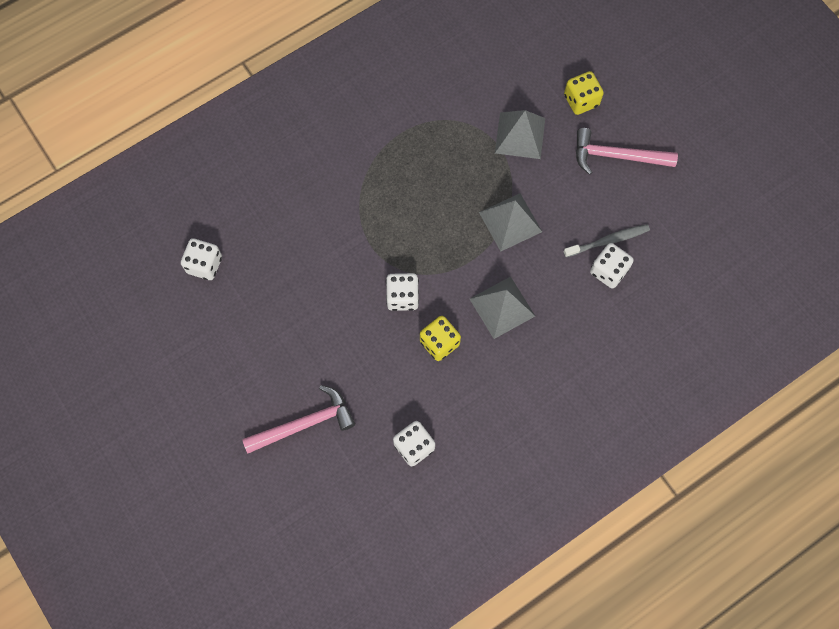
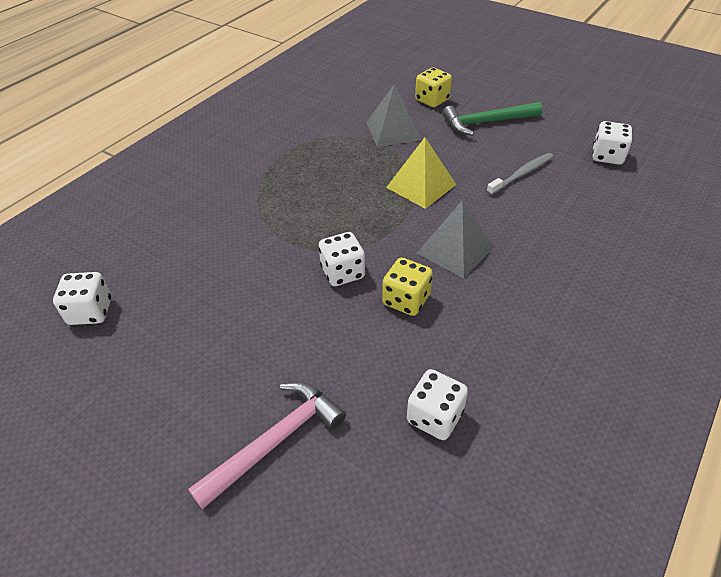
camera: 20 degrees left, 25 degrees down
(510, 222) = (421, 186): grey pyramid -> yellow pyramid
(608, 271) = (539, 194): white dice -> white dice (607, 156)
(616, 156) = (486, 122): pink hammer -> green hammer

